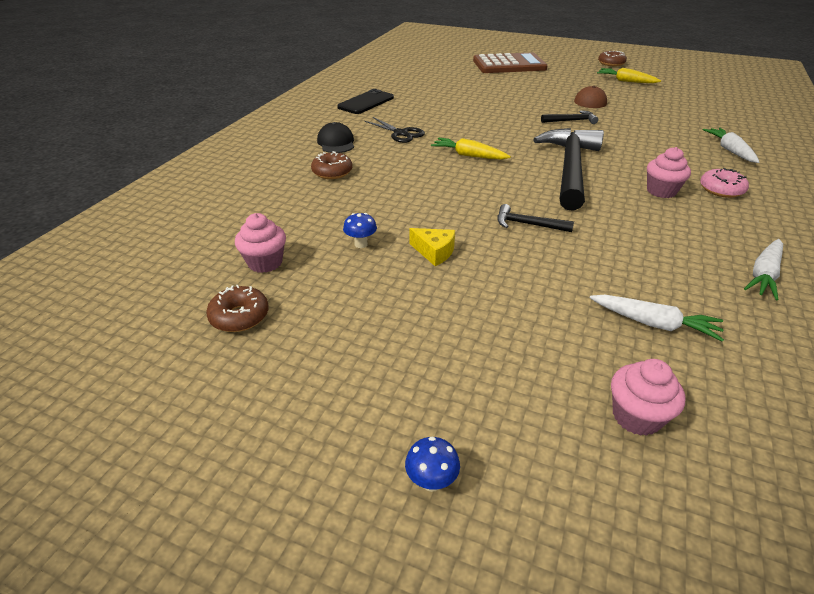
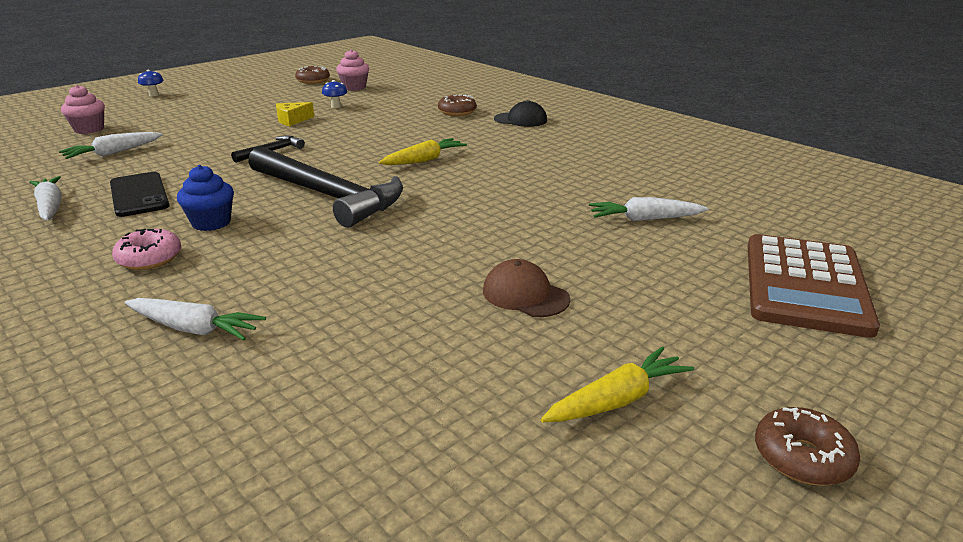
camera: 115 degrees right, 10 degrees down
(366, 102) = (633, 145): black phone -> black phone (139, 195)
(401, 133) = (516, 144): black scissors -> none
(483, 90) = (644, 219): none -> white carrot
(571, 121) = (453, 244): black hammer -> none
(661, 191) = (211, 223): pink cupcake -> blue cupcake

